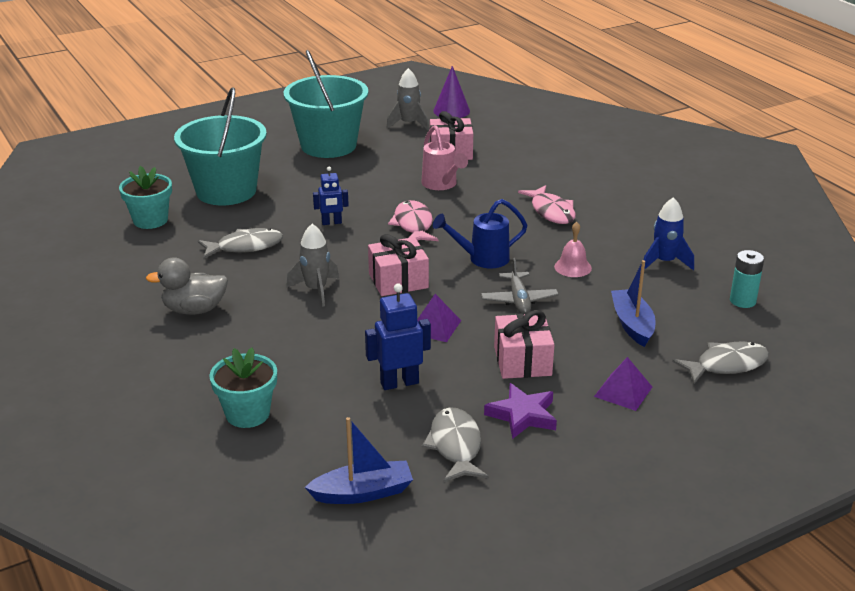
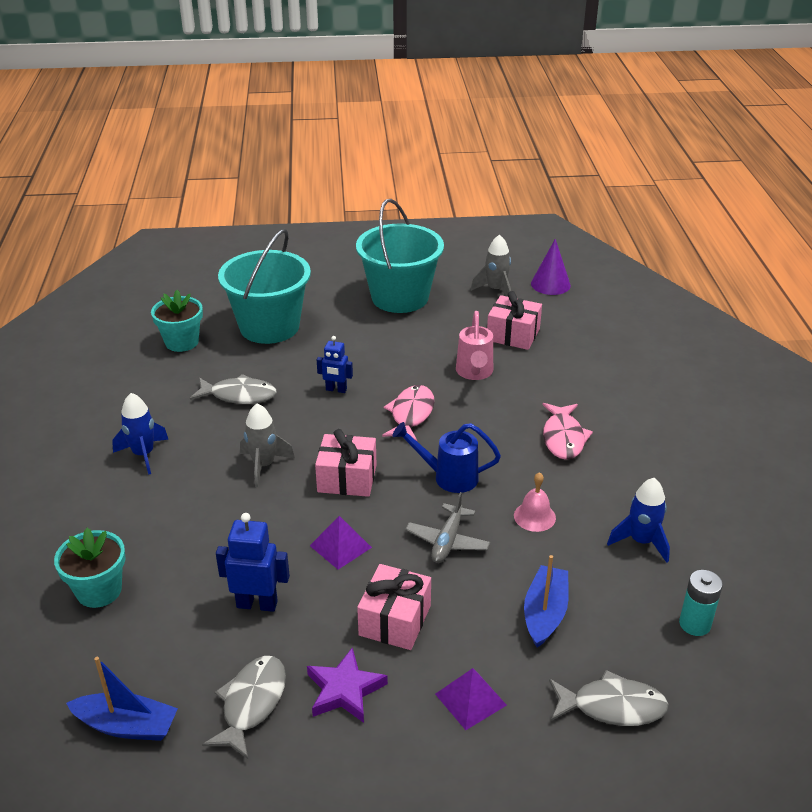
camera: 25 degrees right, 5 degrees up
(194, 310) = (143, 454): grey duck -> blue rocket

